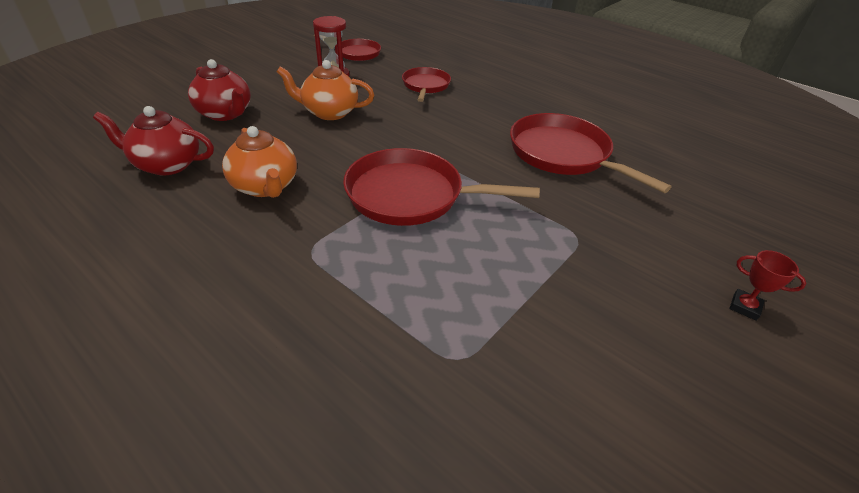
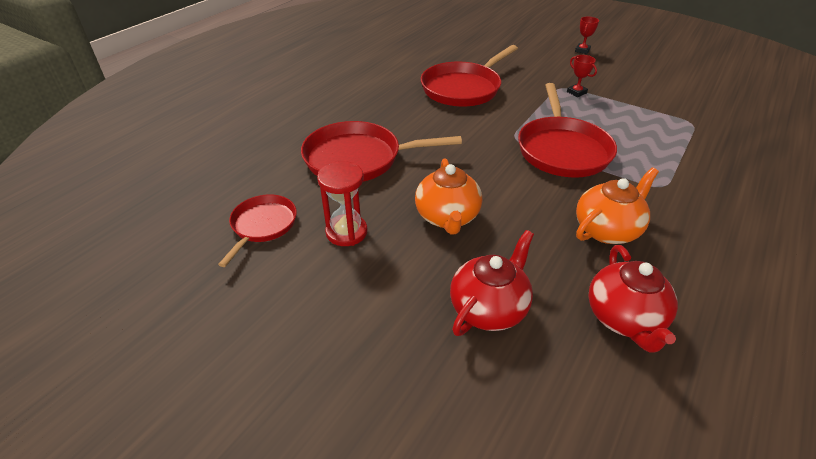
camera: 95 degrees left, 0 degrees up
(425, 86) = (357, 158): red pan -> red pan, size x1.71
(562, 249) = (576, 92): none -> red trophy

